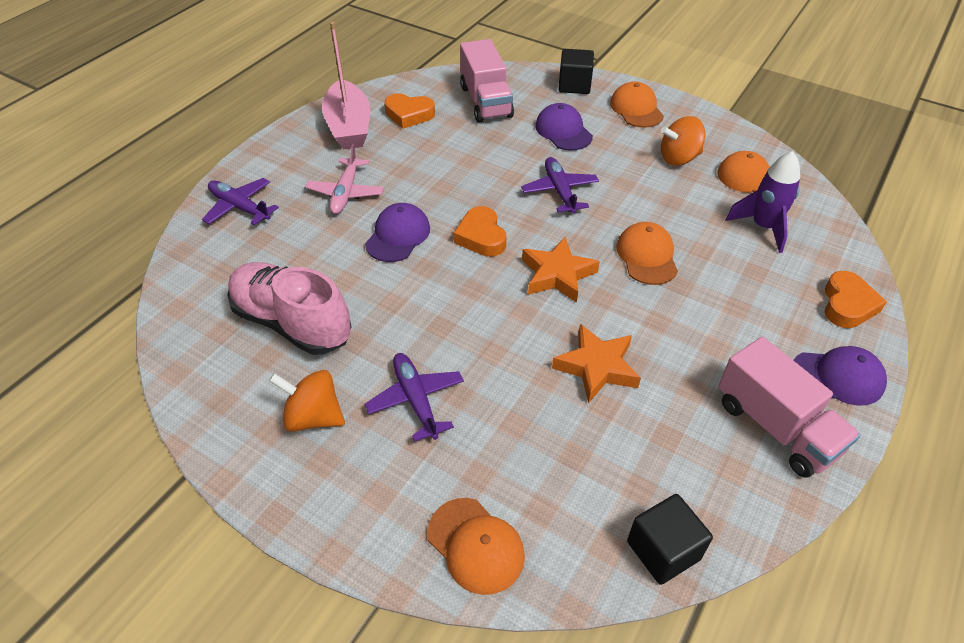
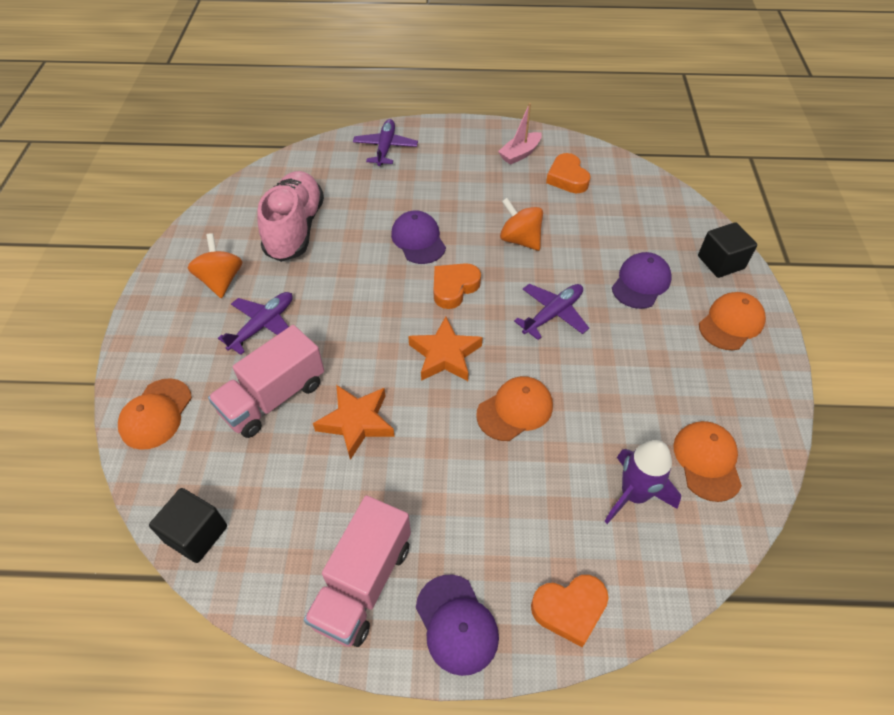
camera: 60 degrees right, 5 degrees up
(346, 193) = (443, 190): pink plane -> none
(349, 127) = (520, 154): pink boat -> pink boat, size x0.58
(398, 235) = (418, 240): purple cap -> purple cap turned 105 degrees counterclockwise
(486, 102) = (632, 214): pink truck -> pink truck (273, 397)
(678, 158) = (682, 385): orange spinning top -> orange spinning top (520, 239)

